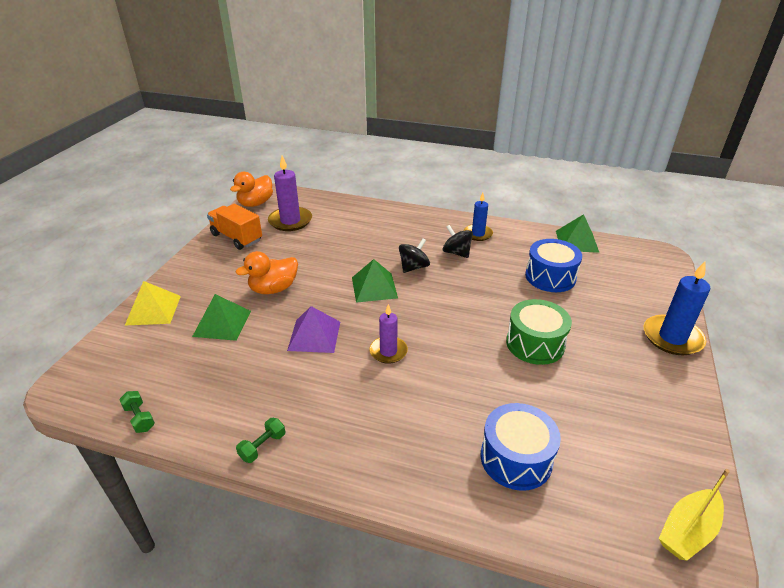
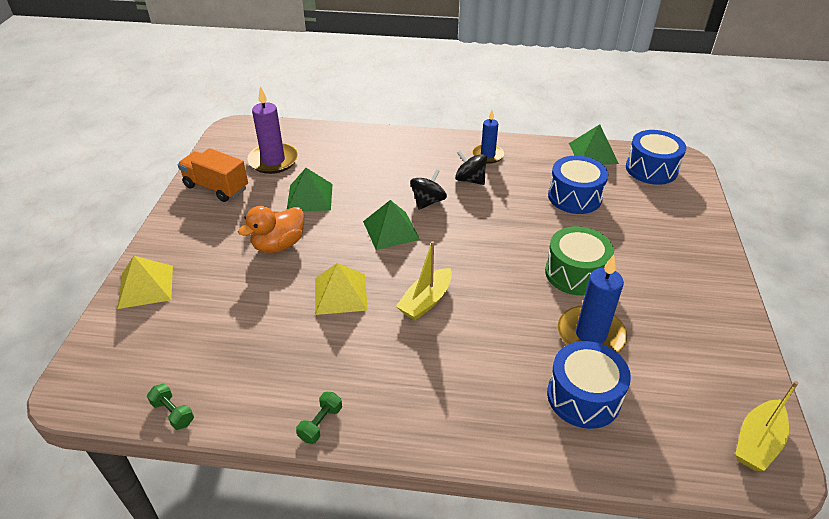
camera: 10 degrees left, 5 degrees up
(222, 323) = (232, 292): green pyramid -> green pyramid (310, 197)
(255, 203) = (225, 142): orange duck -> none
(314, 336) = (340, 294): purple pyramid -> yellow pyramid
(388, 351) = (426, 301): purple candle -> yellow boat
(630, 260) = (651, 169): none -> blue drum
(672, 337) = (708, 250): blue candle -> blue candle (590, 335)

